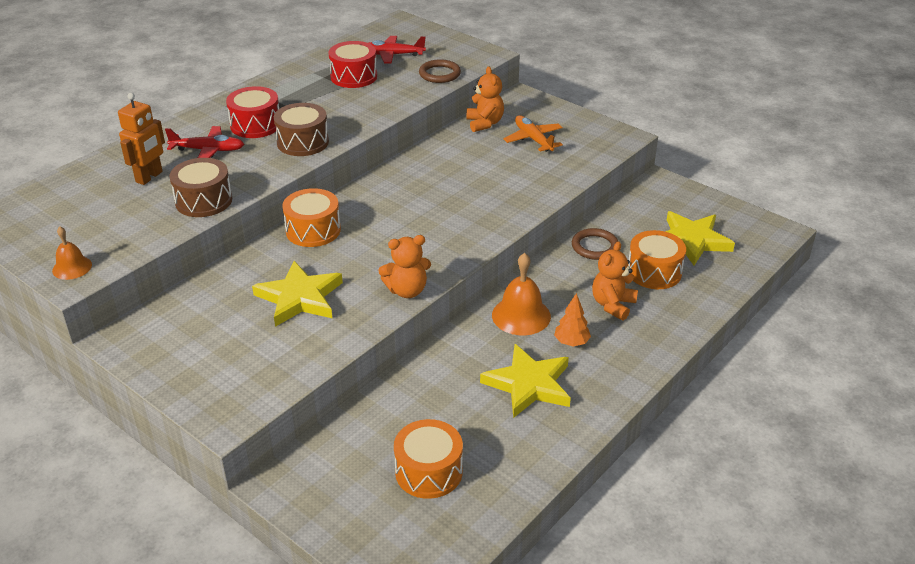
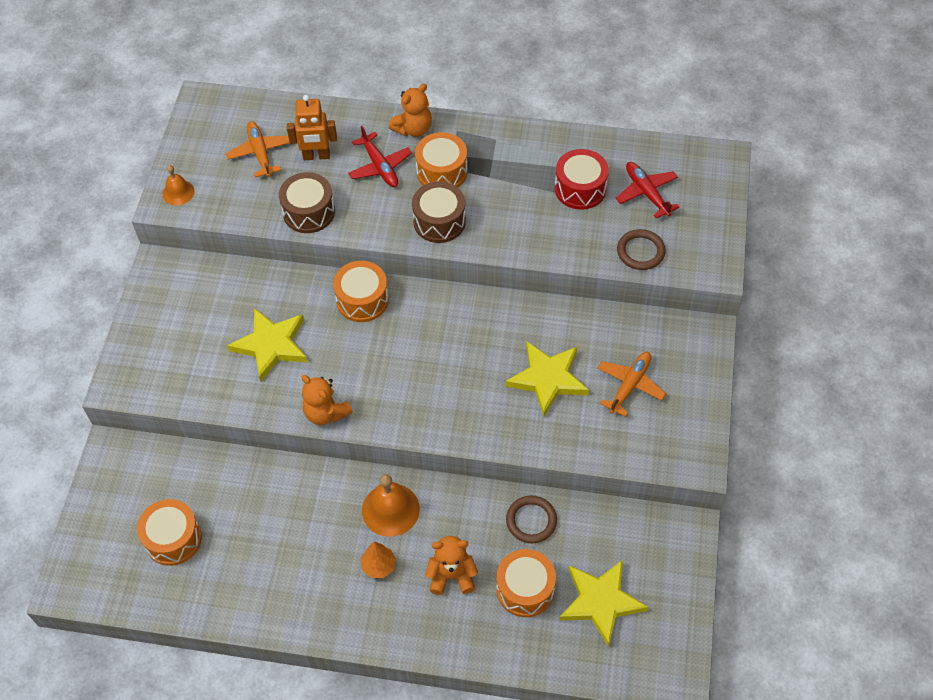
camera: 60 degrees right, 20 degrees up
(100, 205) = (260, 153): none -> orange plane
(255, 125) = (442, 172): red drum -> orange drum
(484, 123) = (627, 330): orange teddy bear -> orange teddy bear (413, 129)
(529, 384) = (306, 559): yellow star -> yellow star (548, 379)

